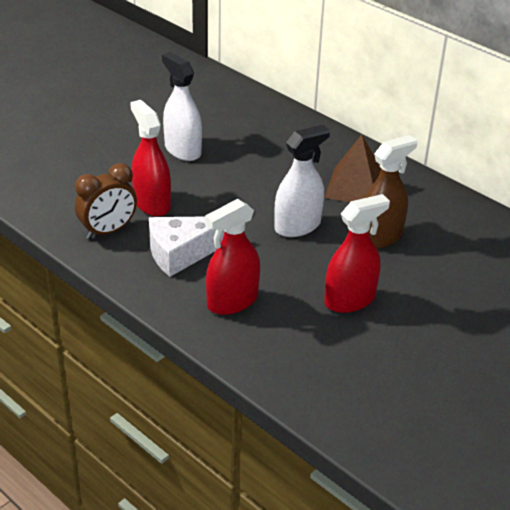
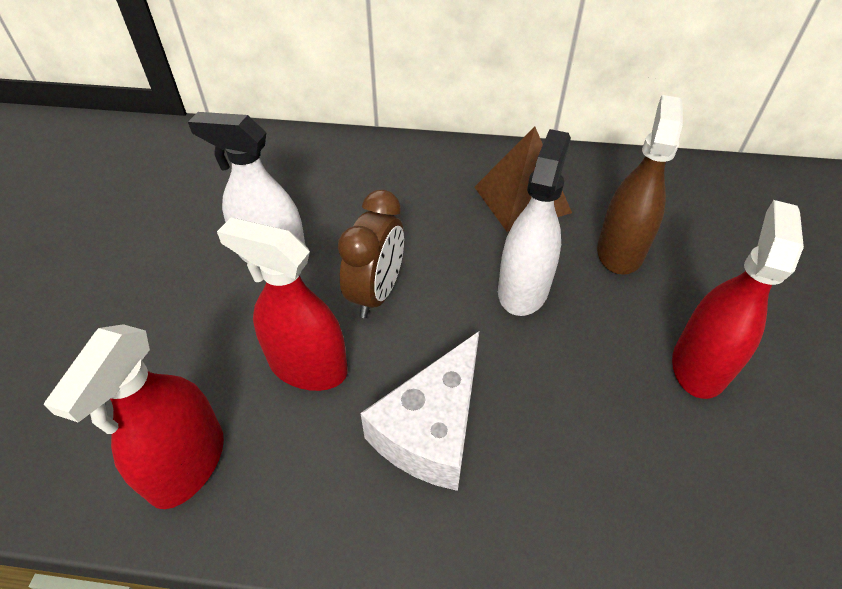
camera: 35 degrees left, 10 degrees up
(108, 231) = (286, 462): brown clock -> brown clock (376, 293)
(232, 301) = (583, 473): red spray bottle -> red spray bottle (187, 464)

